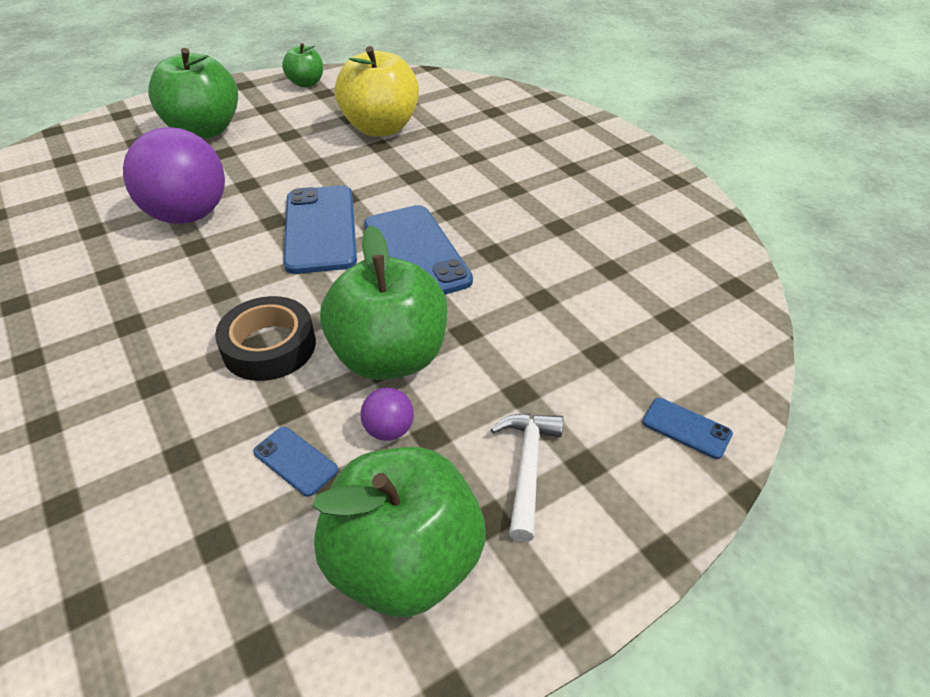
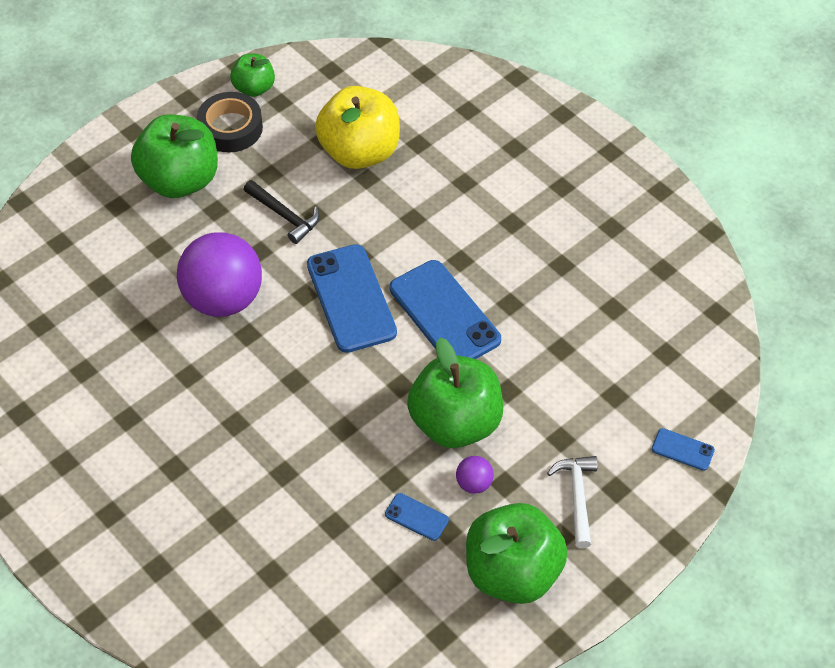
camera: 10 degrees left, 10 degrees up
(269, 346) = (358, 427): black tape -> black tape (230, 128)
(287, 162) = (285, 216): none -> black hammer

